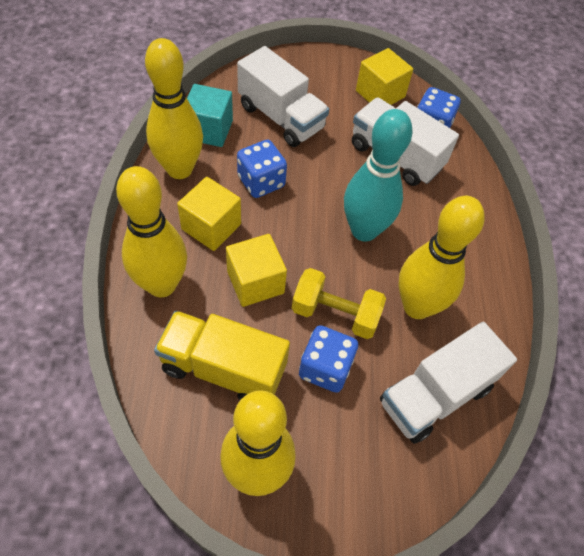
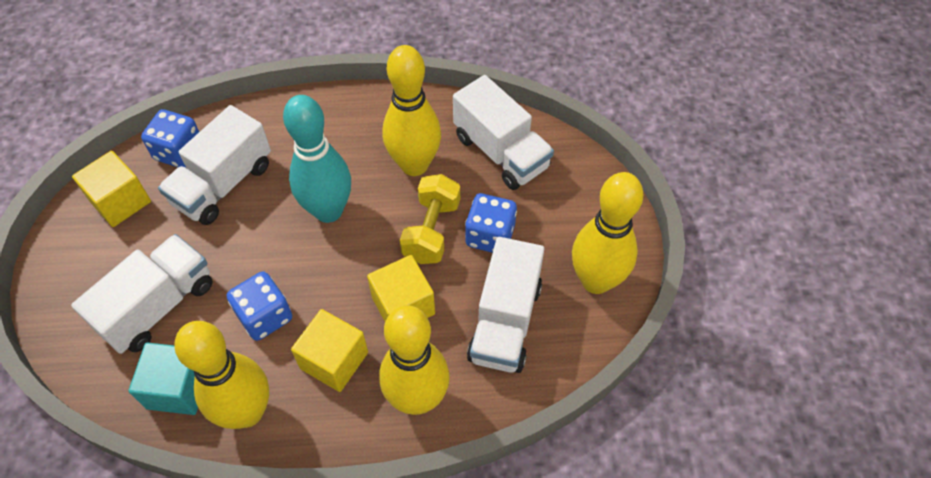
camera: 90 degrees left, 0 degrees up
(223, 368) = (505, 322): yellow truck -> white truck

